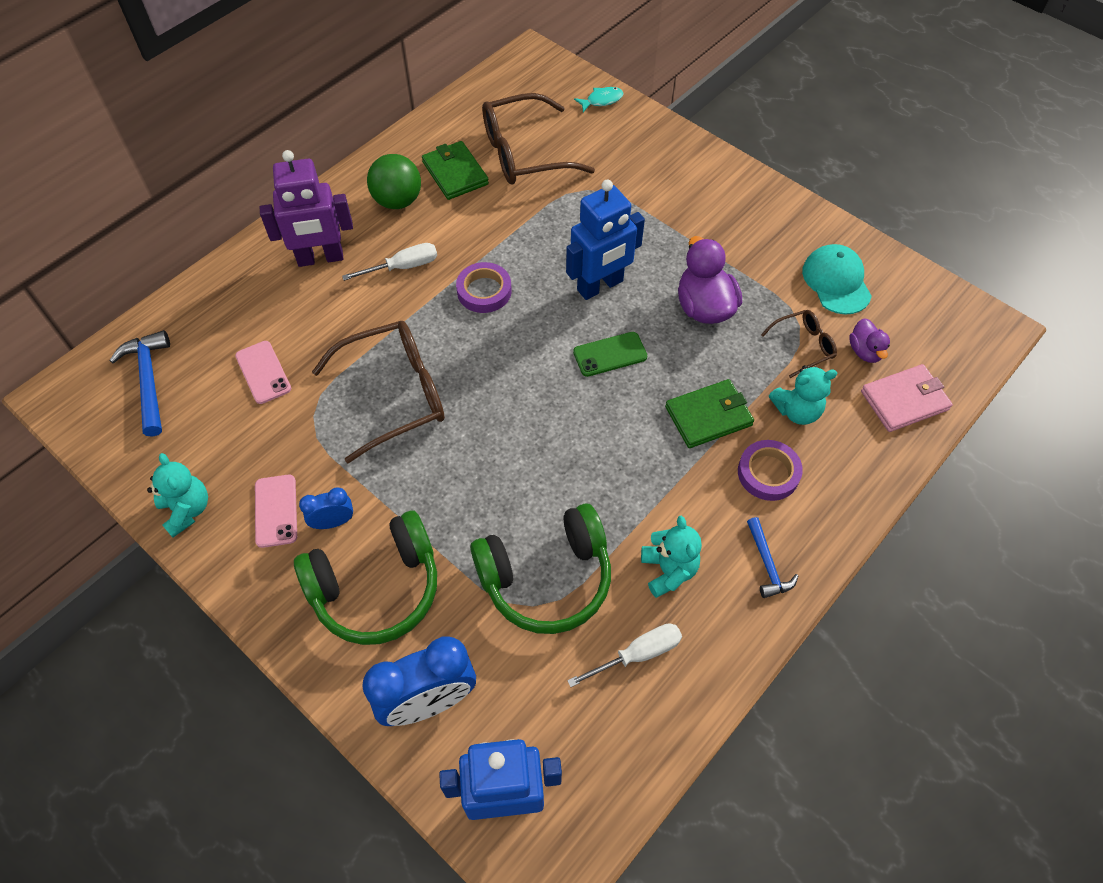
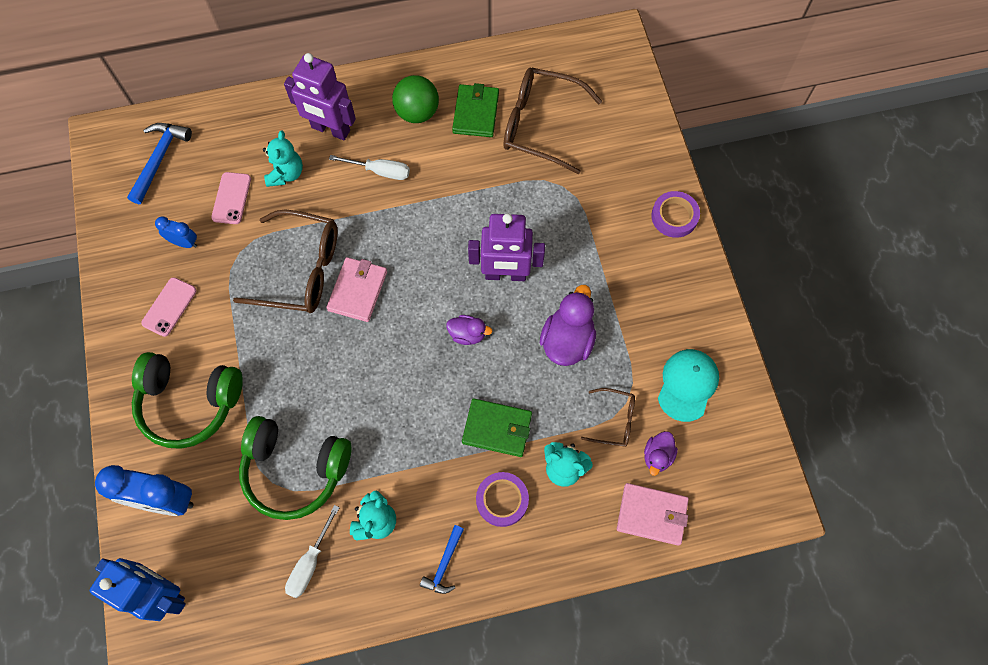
camera: 35 degrees right, 10 degrees up
(187, 510) = (119, 270): turquoise teddy bear -> turquoise teddy bear (286, 174)
(333, 522) = (197, 338): blue clock -> blue clock (184, 242)
(469, 379) = (357, 291): none -> pink wallet
(484, 291) = (420, 226): purple tape -> purple tape (674, 216)
(600, 286) = (505, 274): blue robot -> purple robot
(602, 100) = (638, 111): turquoise fish -> none
(610, 354) = (467, 334): green phone -> purple duck
(638, 654) = (310, 563): white screwdriver -> white screwdriver turned 105 degrees clockwise

